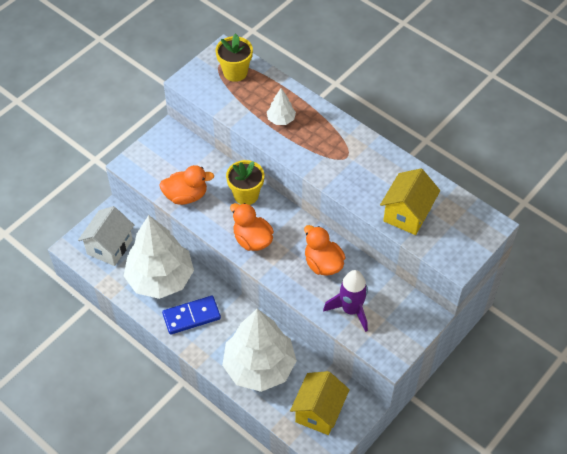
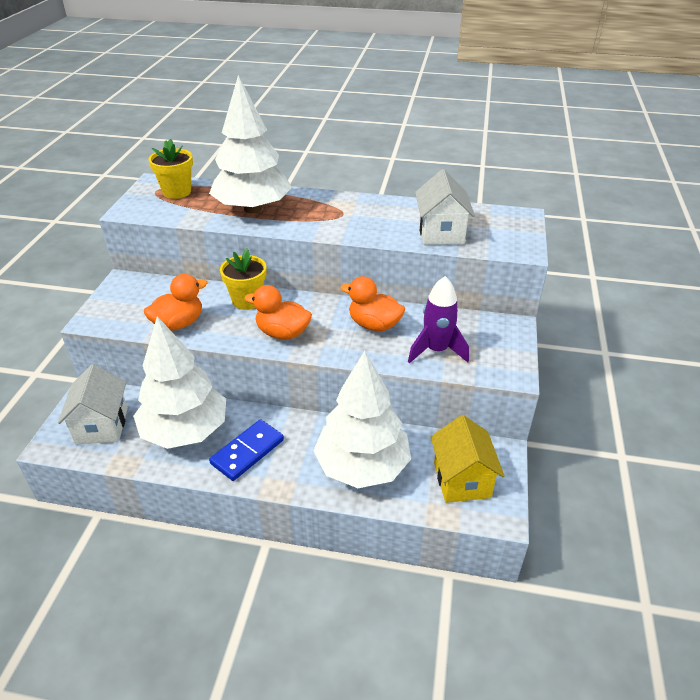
camera: 30 degrees left, 15 degrees down
(281, 119) = (253, 209): white tree -> white tree, size x2.39
(407, 214) = (441, 233): yellow house -> white house

